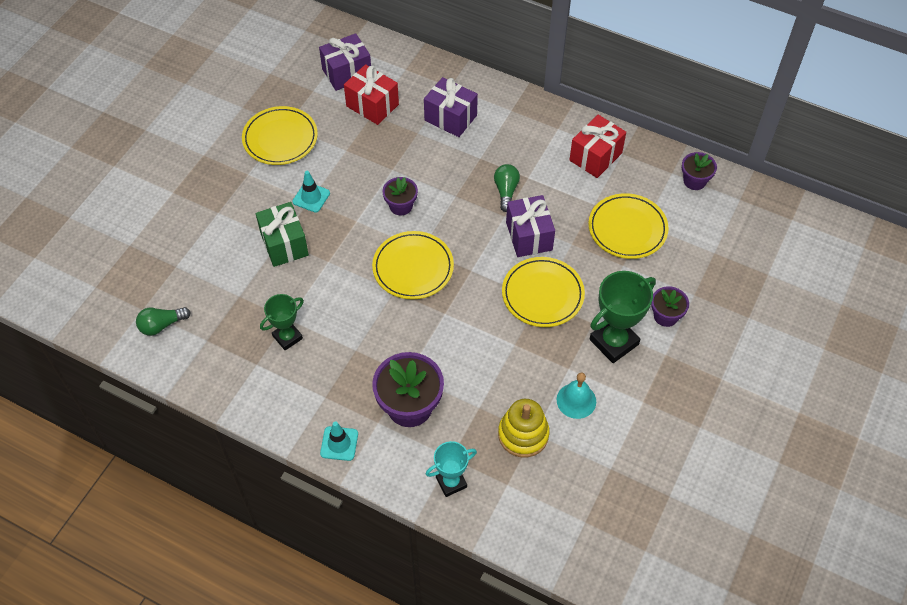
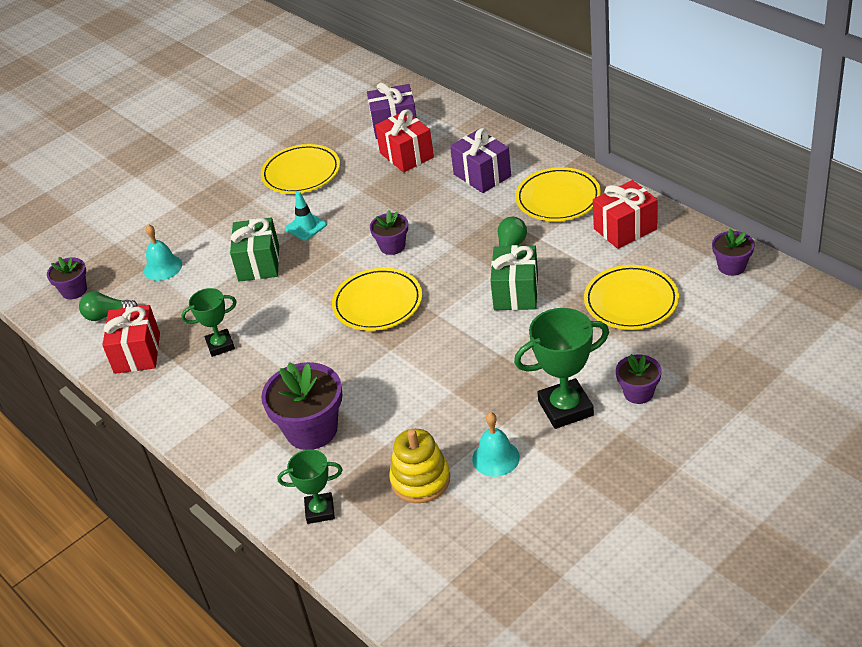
camera: 25 degrees right, 15 degrees down
(114, 304) = (74, 290): none -> purple flower pot
(192, 264) = (163, 267): none -> turquoise bell
(211, 360) = (137, 353): none -> red gift
(339, 443) = (222, 451): turquoise traffic cone -> none
(451, 482) = (320, 511): turquoise trophy -> green trophy
(529, 236) = (516, 292): purple gift -> green gift
(542, 294) = (505, 349): yellow plate -> yellow plate (558, 198)

